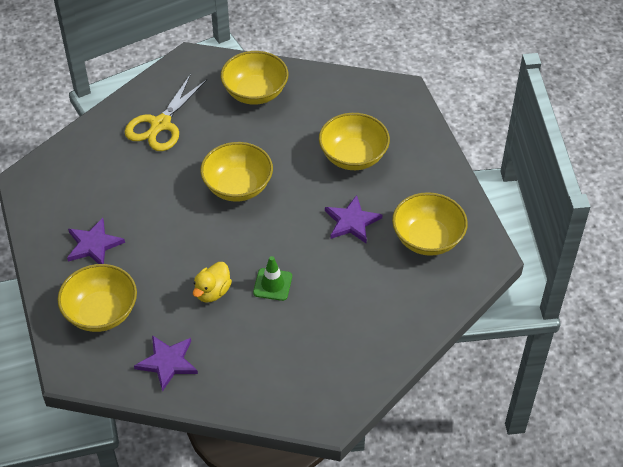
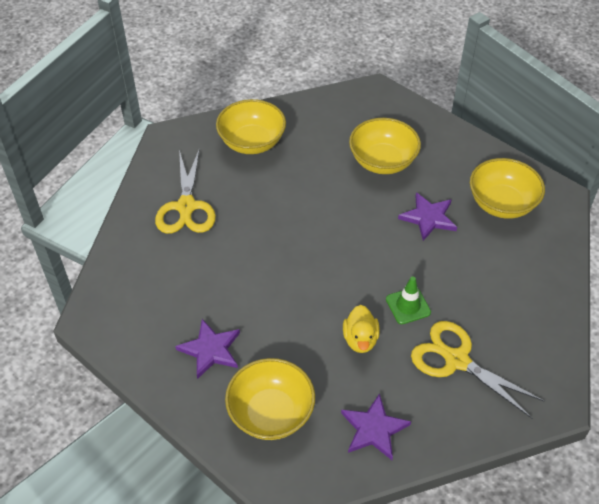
camera: 30 degrees left, 0 degrees up
(238, 187) = (304, 232): yellow bowl -> none
(275, 345) = (457, 360): none -> yellow scissors

